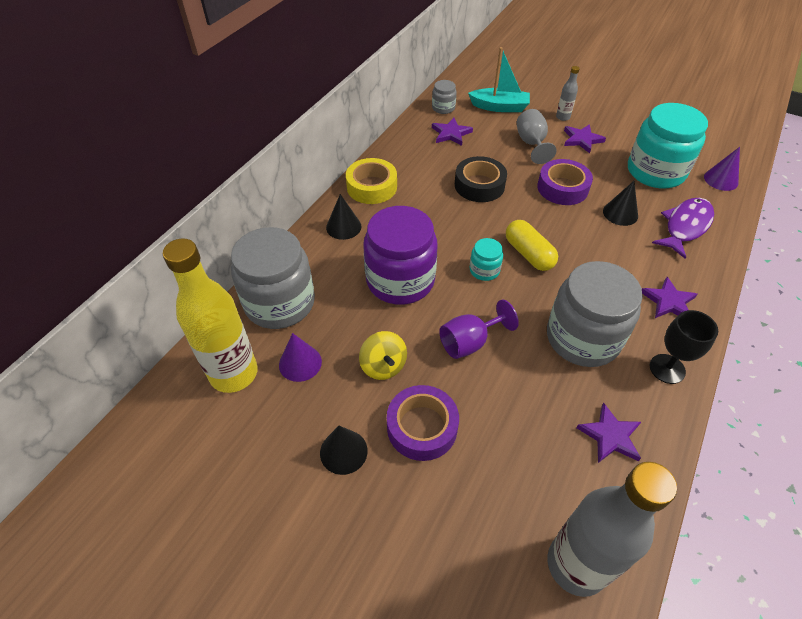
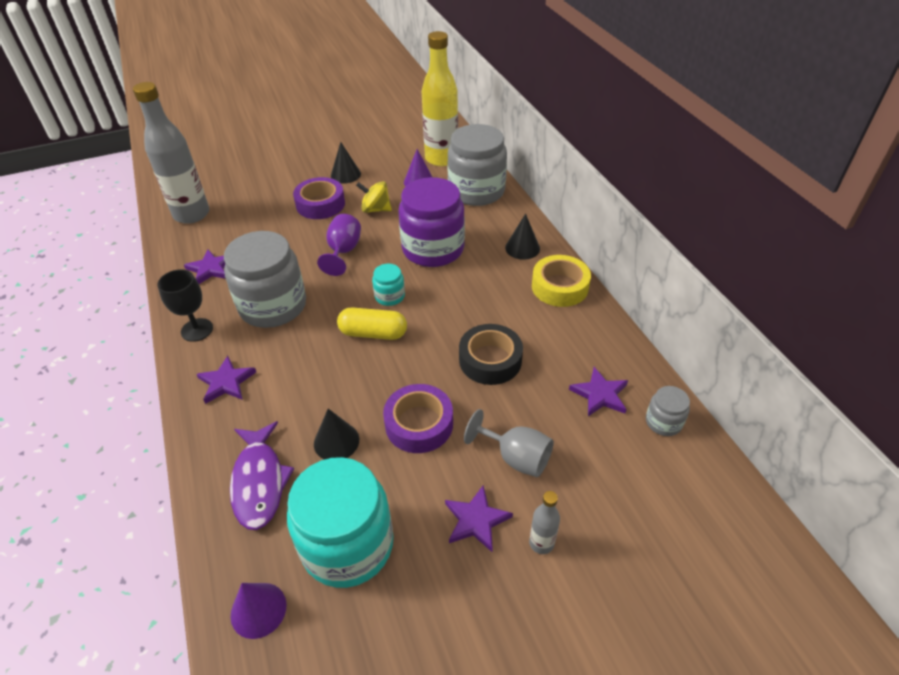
camera: 130 degrees right, 5 degrees down
(499, 107) = (622, 485): turquoise boat -> none

